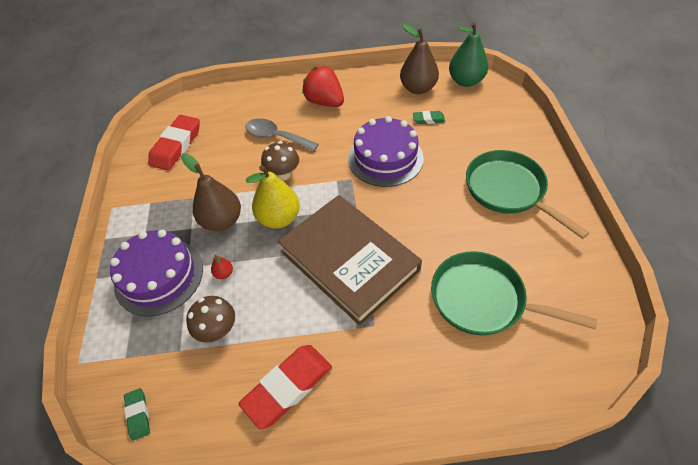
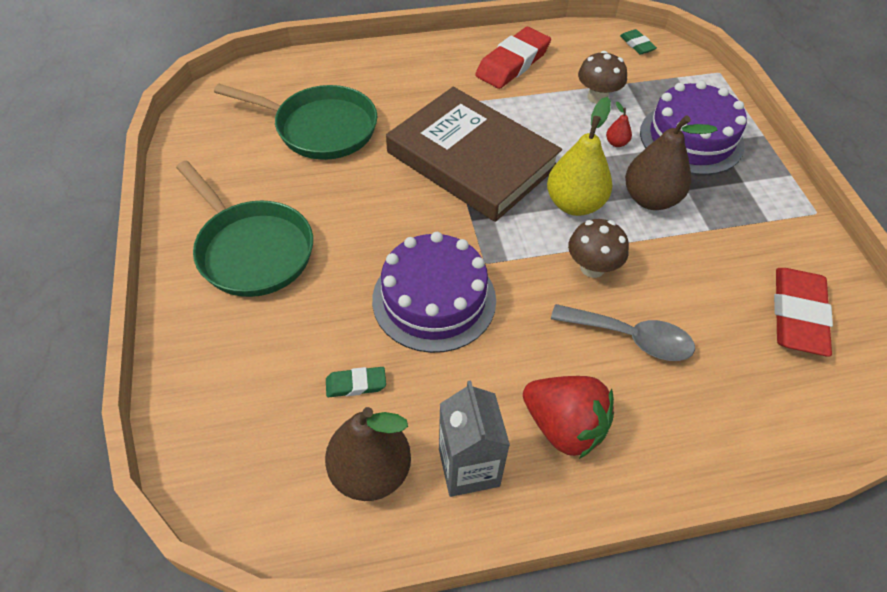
camera: 170 degrees right, 0 degrees up
(372, 89) = (469, 467): none -> grey carton
(465, 81) = (262, 498): green pear -> none

